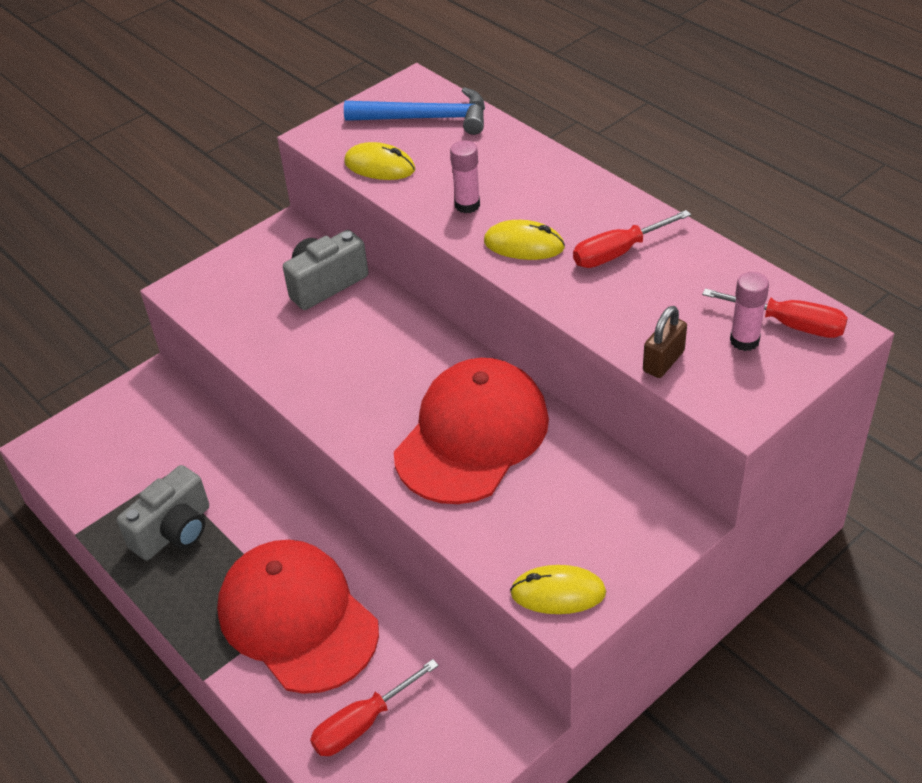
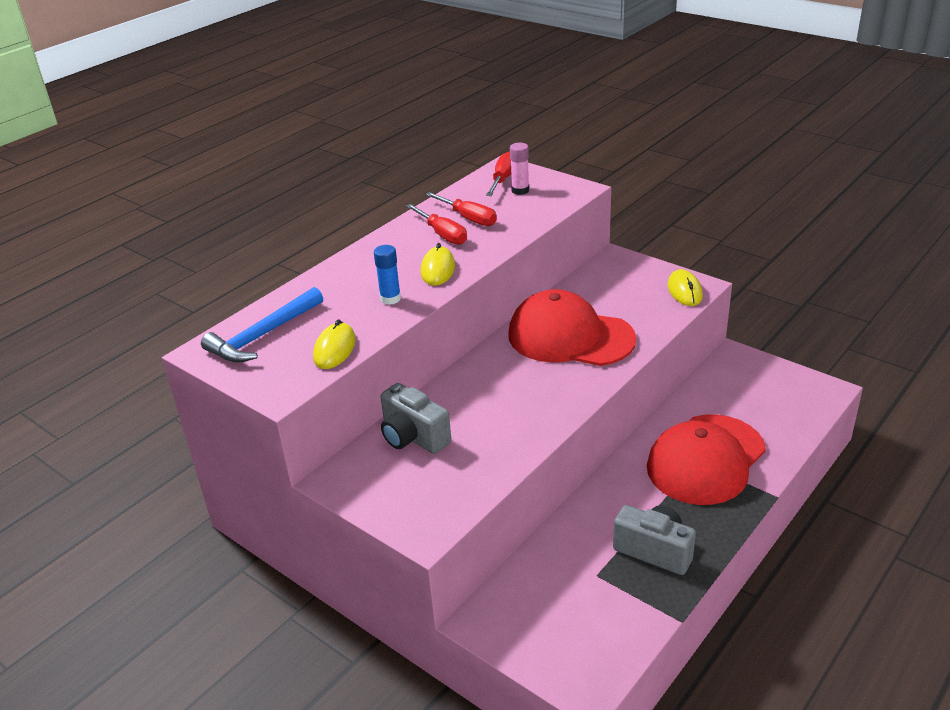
camera: 100 degrees left, 10 degrees down
(363, 723) = (768, 414): red screwdriver -> red screwdriver (468, 218)
(426, 118) = (263, 335): blue hammer -> blue hammer turned 135 degrees counterclockwise
(467, 205) = (390, 299): pink glue stick -> blue glue stick
(663, 361) = (545, 212): brown padlock -> none

